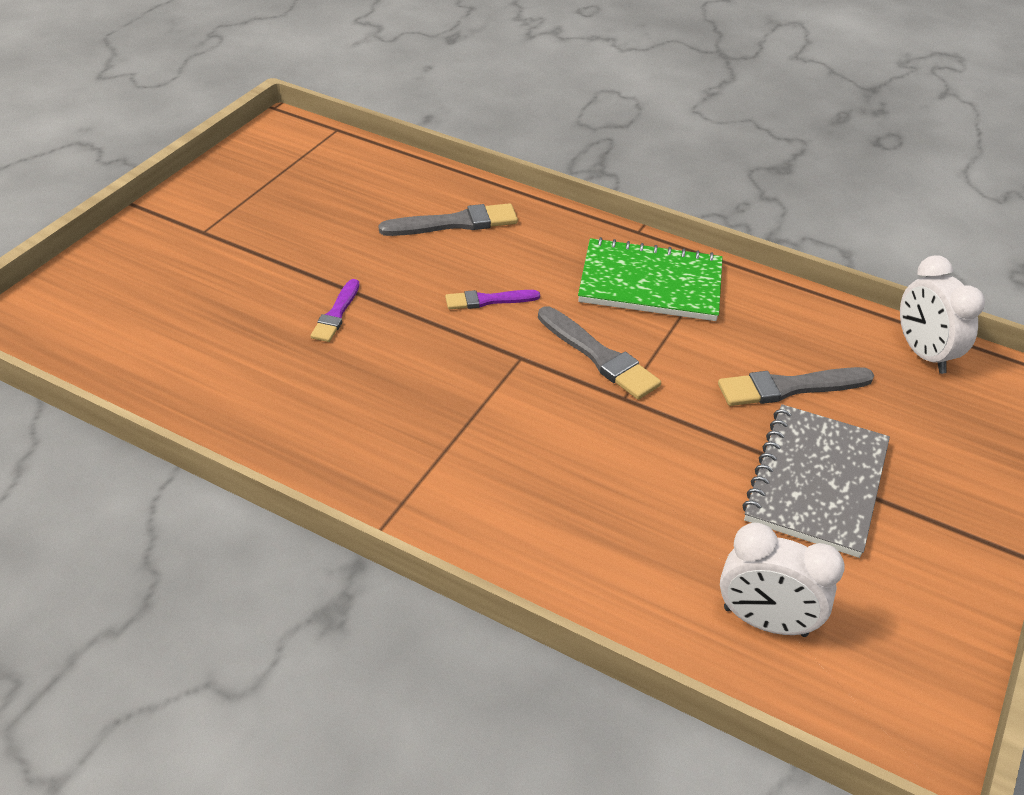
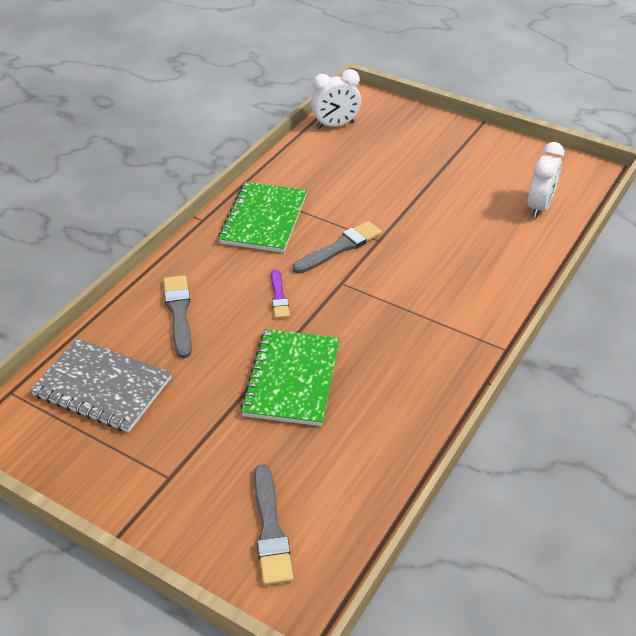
camera: 85 degrees left, 0 degrees up
(336, 314) = (292, 379): purple brush -> green notebook
(789, 388) = (366, 176): grey brush -> grey brush (270, 530)
(816, 482) = (441, 177): grey notebook -> grey notebook (102, 387)

